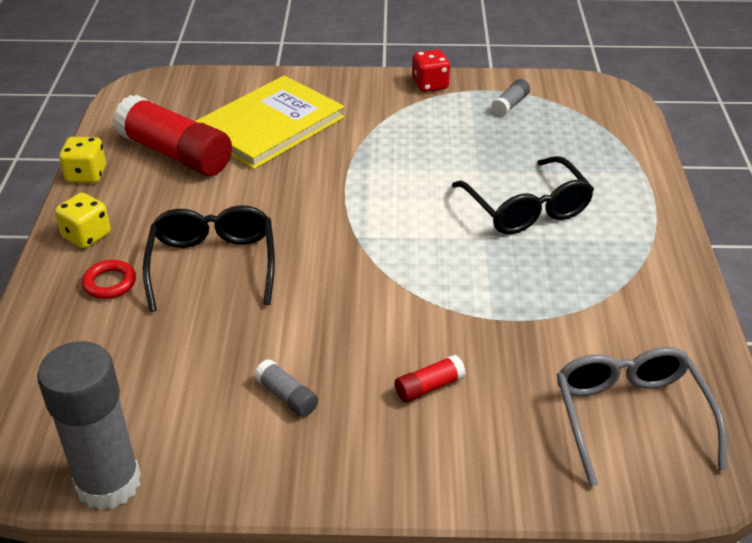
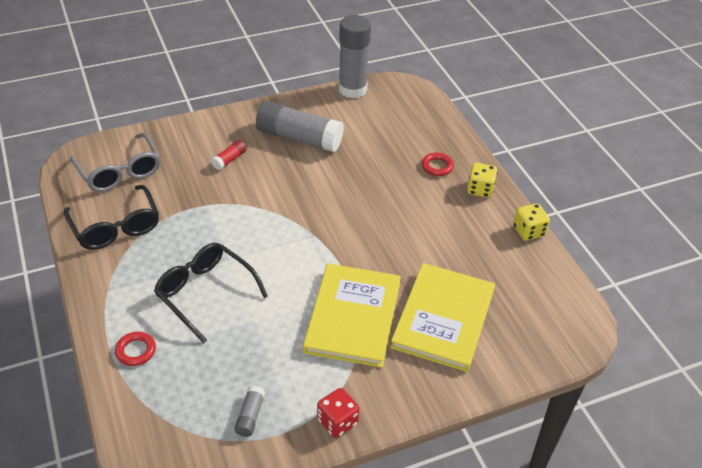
camera: 155 degrees right, 5 degrees up
(175, 154) = (488, 267): red glue stick -> none
(213, 264) = (390, 193): black glasses -> black glasses (116, 227)
(287, 396) = (299, 138): grey glue stick -> grey glue stick, size x2.31
(364, 148) = (353, 317): none -> yellow book
(619, 175) = (136, 351): none -> red ring

